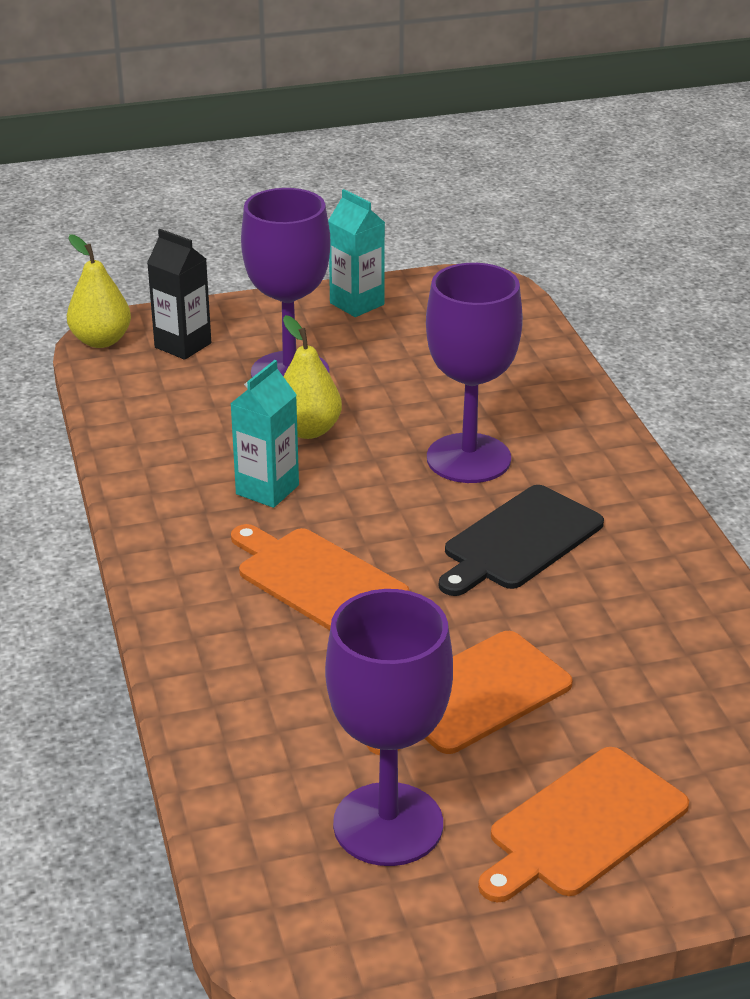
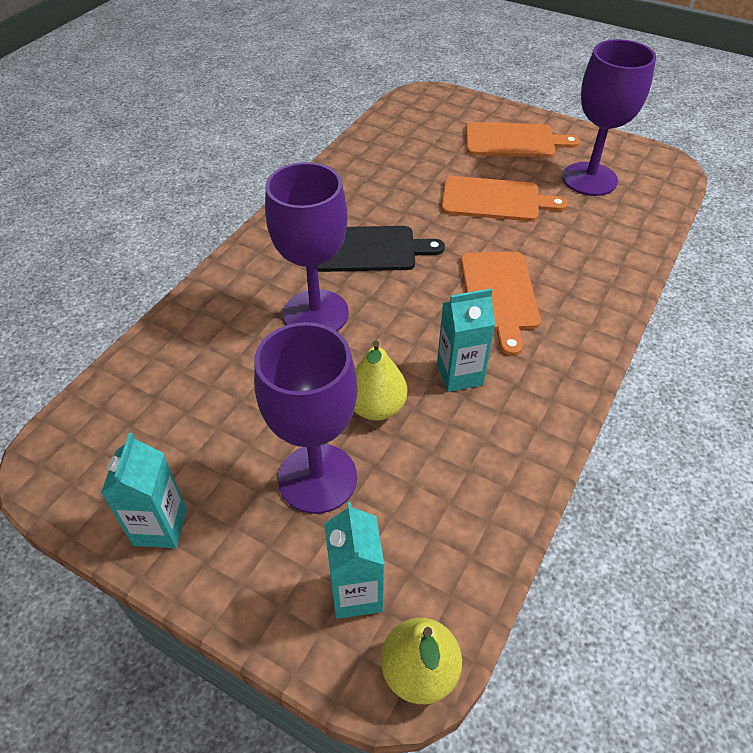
camera: 135 degrees left, 15 degrees up
(183, 345) = (356, 592): black carton -> turquoise carton

